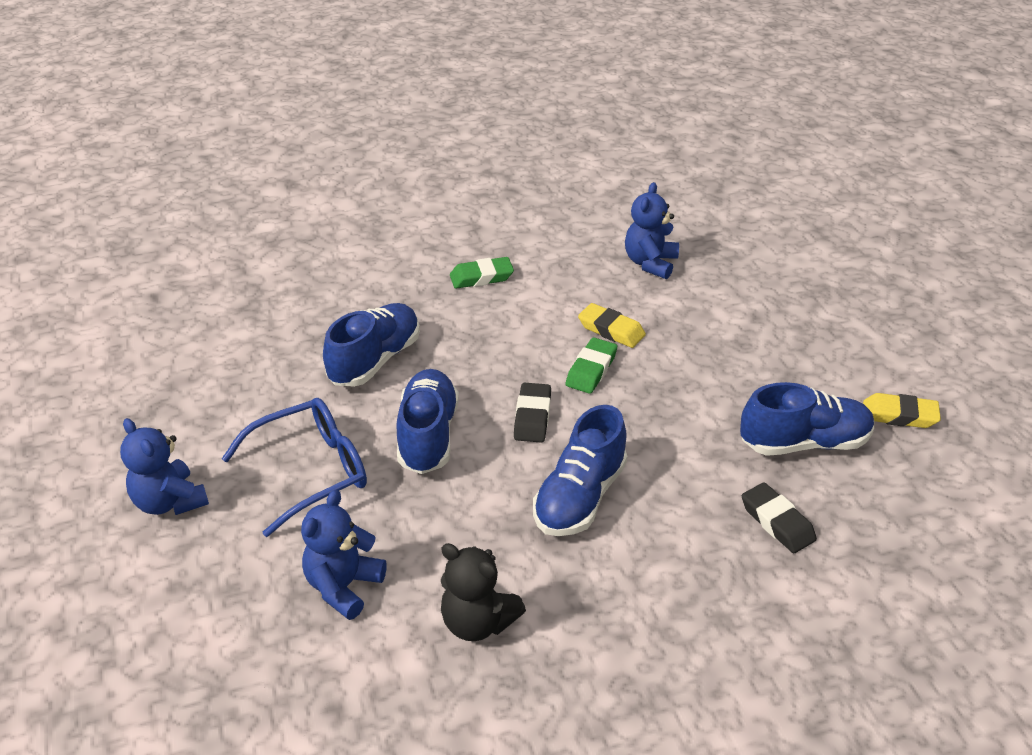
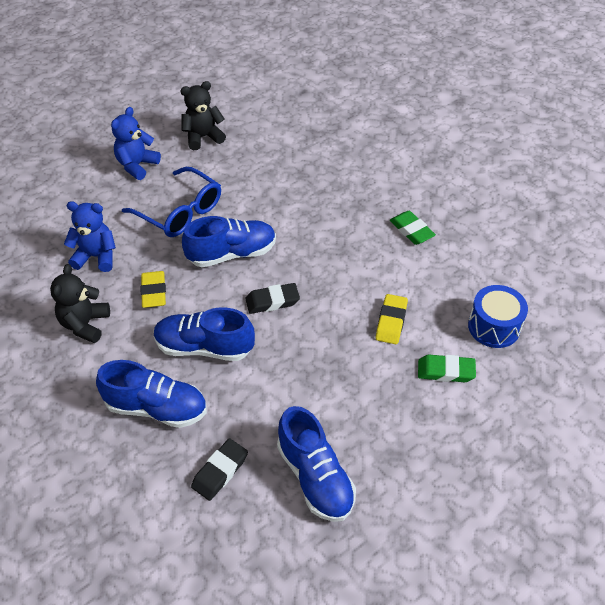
camera: 70 degrees right, 10 degrees up
(166, 414) = (203, 137): none -> black teddy bear
(375, 360) = (292, 205): blue shoe -> blue shoe (156, 408)
(591, 370) = (338, 321): green eraser -> green eraser (445, 371)
(650, 263) = (494, 326): blue teddy bear -> blue drum
(899, 415) = (382, 547): yellow eraser -> yellow eraser (154, 292)

